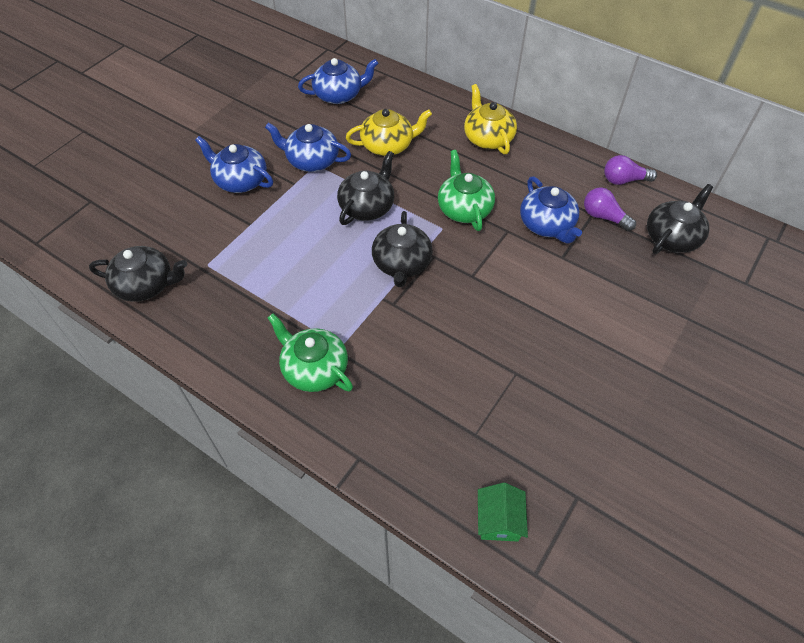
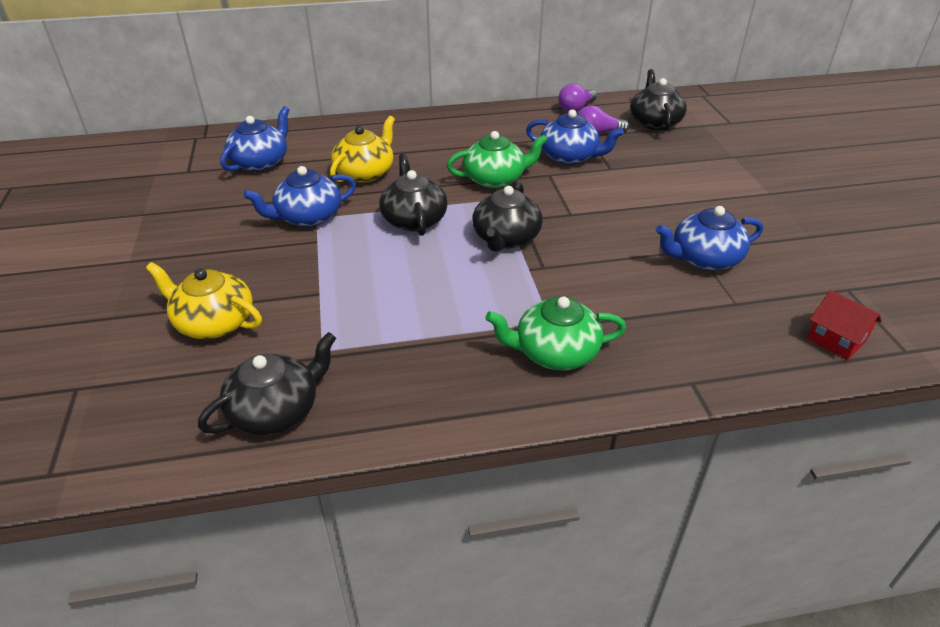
camera: 45 degrees left, 15 degrees down
(240, 180) = (253, 268): blue teapot -> blue teapot (704, 258)
(402, 263) = (506, 238): black teapot -> black teapot turned 60 degrees clockwise
(464, 208) = (495, 179): green teapot -> green teapot turned 135 degrees clockwise
(487, 138) = (442, 130): yellow teapot -> yellow teapot (213, 322)
(499, 520) = (836, 340): green house -> red house

